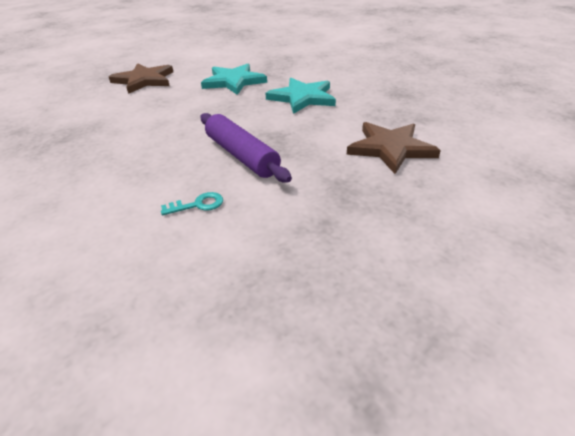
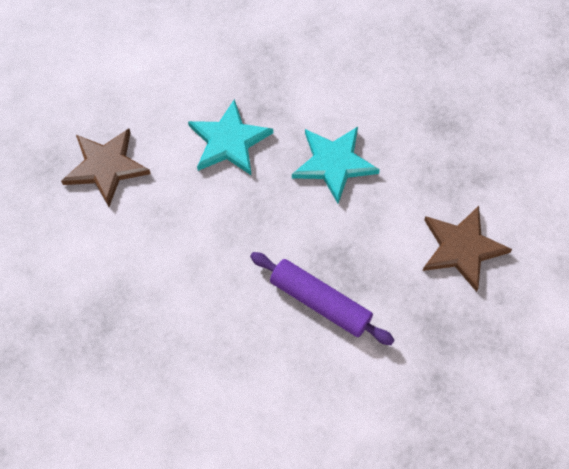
camera: 20 degrees left, 25 degrees up
(198, 205) = (318, 389): turquoise key -> none

